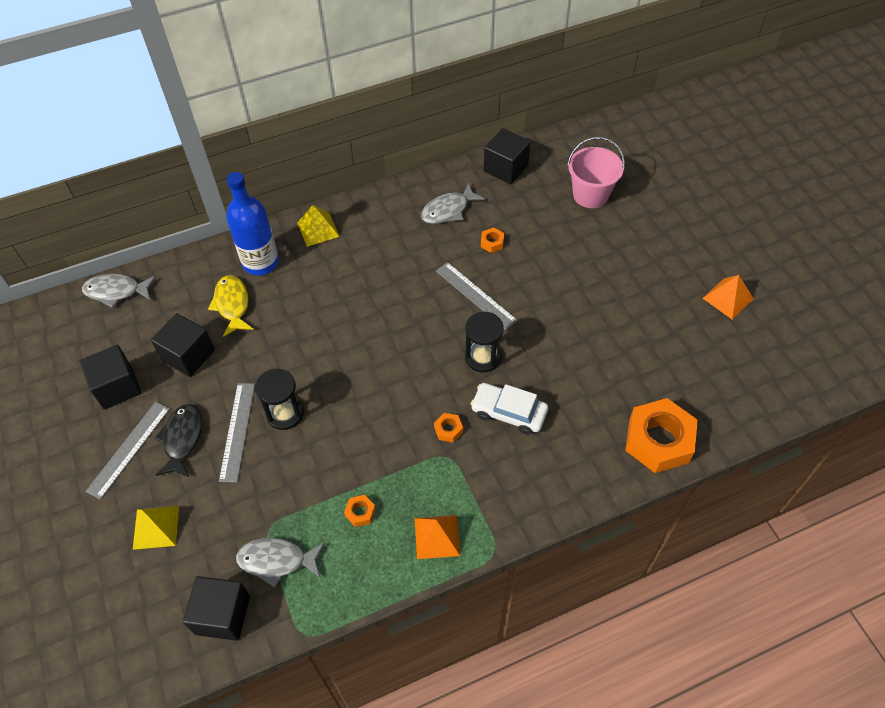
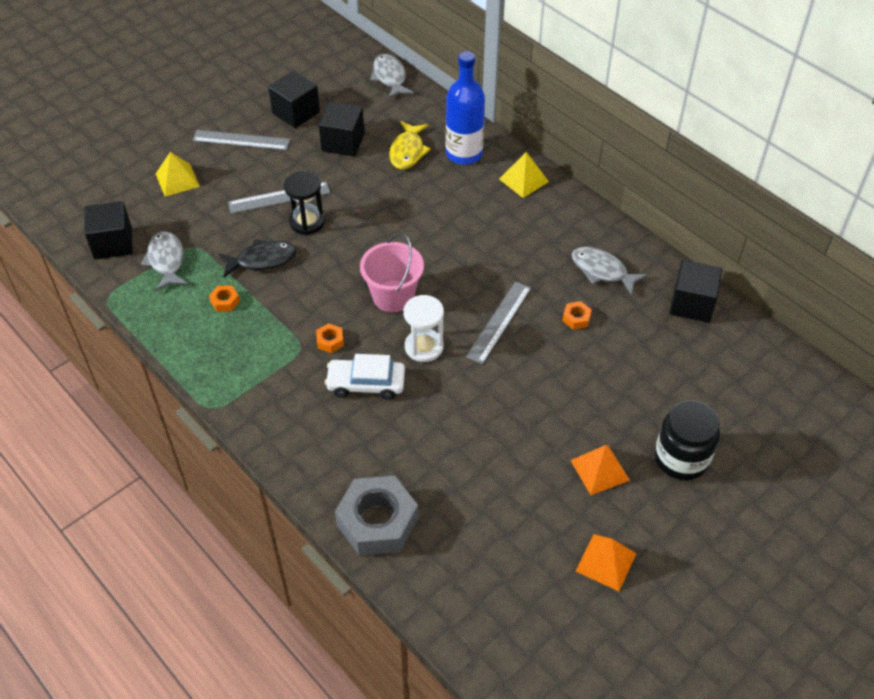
camera: 70 degrees right, 5 degrees down
(182, 439) = (260, 167): black fish -> black fish (262, 260)
(232, 305) = (407, 151): yellow fish -> yellow fish turned 135 degrees clockwise
(437, 536) = (216, 361): orange pyramid -> orange pyramid (600, 470)
(483, 357) = (424, 347): black hourglass -> white hourglass
(509, 412) = (366, 383): white car -> white car turned 90 degrees counterclockwise
(590, 195) = (696, 391): pink bucket -> pink bucket (393, 296)
(648, 224) = (681, 458): none -> black jar
(658, 440) = (377, 522): orange nut -> grey nut

